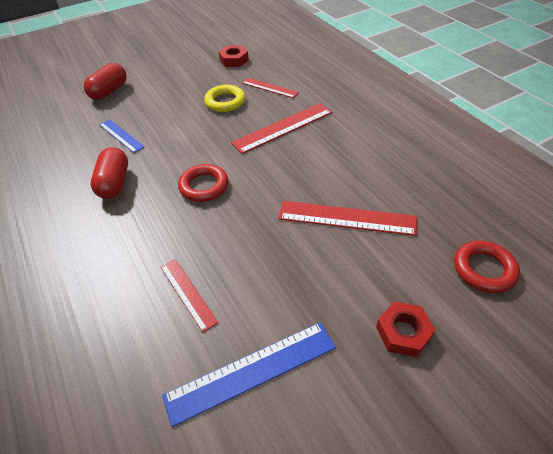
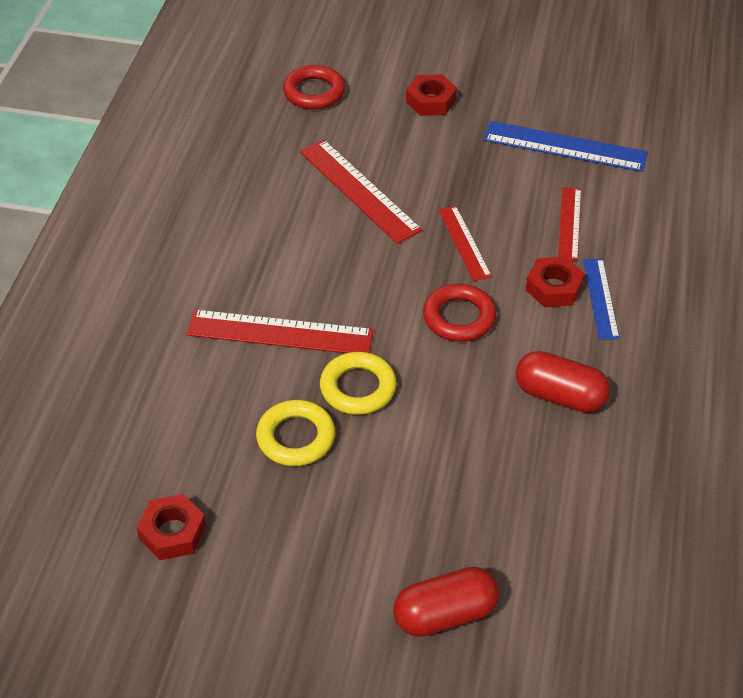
camera: 140 degrees left, 0 degrees up
(115, 183) = (560, 395): red capsule -> red capsule turned 75 degrees clockwise
(121, 135) = (497, 479): blue ruler -> blue ruler (600, 298)
(162, 238) = (554, 288): none -> red nut
(220, 130) = (358, 388): none -> yellow ring
(270, 88) = (205, 417): red ruler -> red ruler (464, 243)

